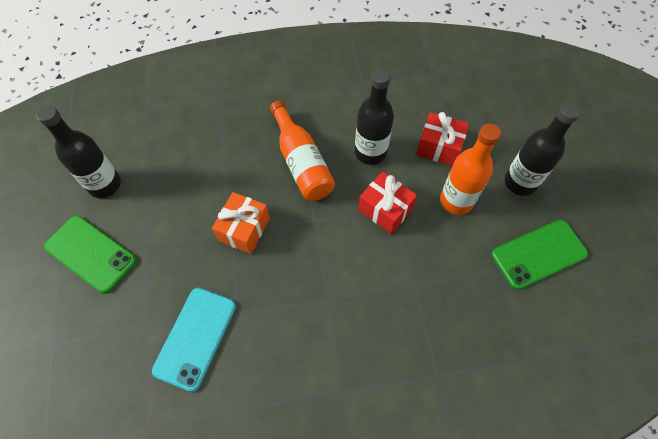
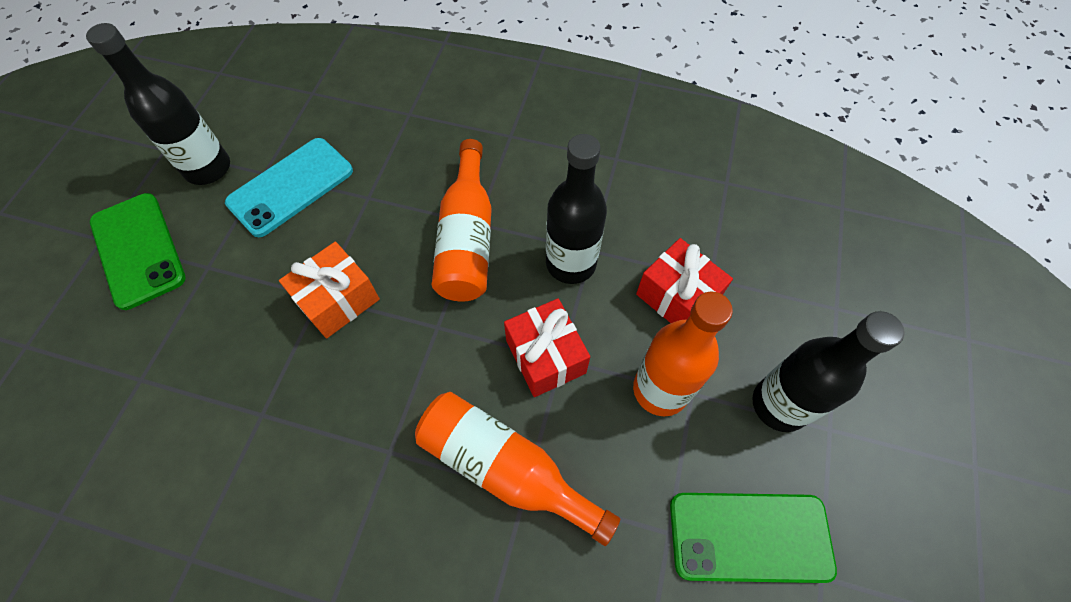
camera: 25 degrees right, 0 degrees up
(195, 338) = (188, 422): turquoise phone -> turquoise phone (291, 187)
(397, 277) = (505, 468): none -> orange bottle

